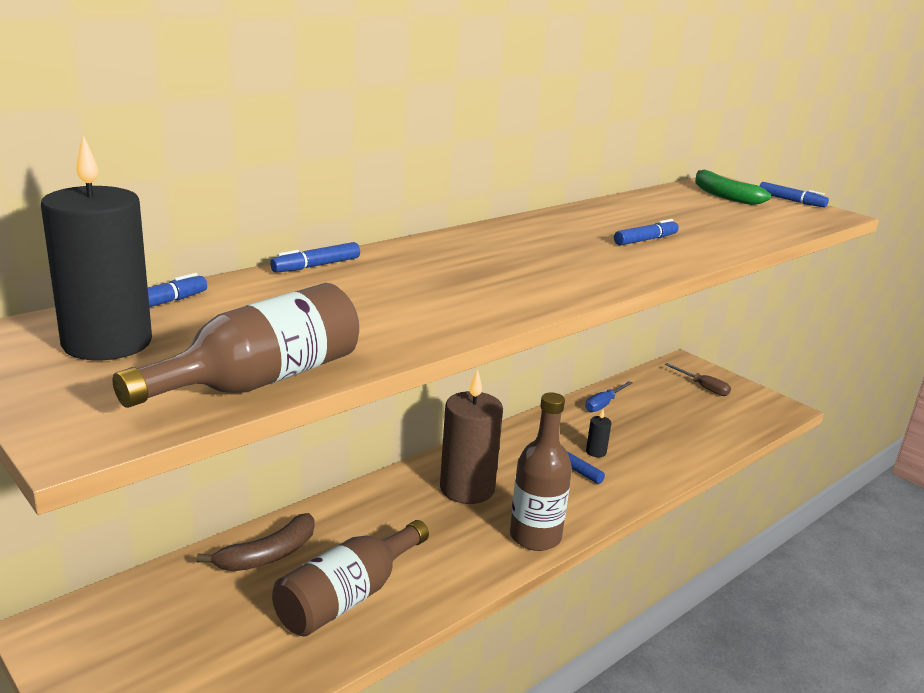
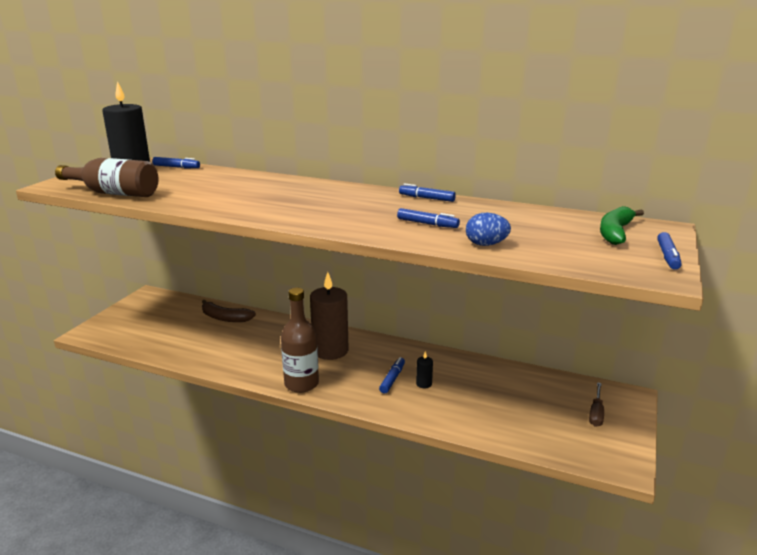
camera: 65 degrees right, 0 degrees up
(316, 266) = (256, 175): blue marker -> blue marker (427, 198)
(347, 597) = (207, 345): brown bottle -> none
(603, 404) = (497, 373): blue screwdriver -> none
(728, 237) = (486, 244): none -> blue egg

